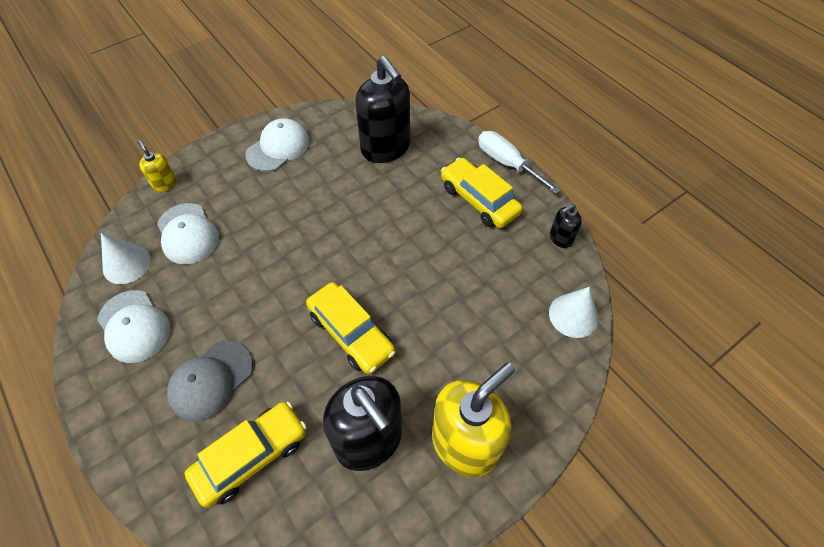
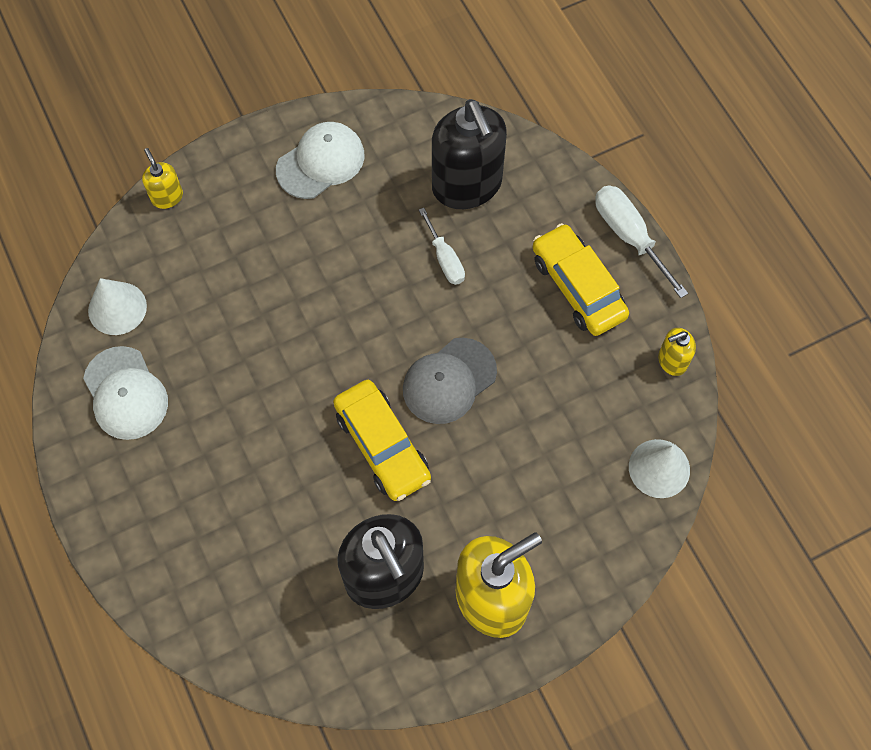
camera: 10 degrees right, 10 degrees up
(187, 234) = (193, 277): white cap -> none
(211, 380) = (212, 476): grey cap -> grey cap (449, 381)
(251, 456) = (252, 571): yellow car -> none
(378, 195) = (445, 259): none -> white screwdriver
(560, 238) = (672, 361): black soap dispenser -> yellow soap dispenser

